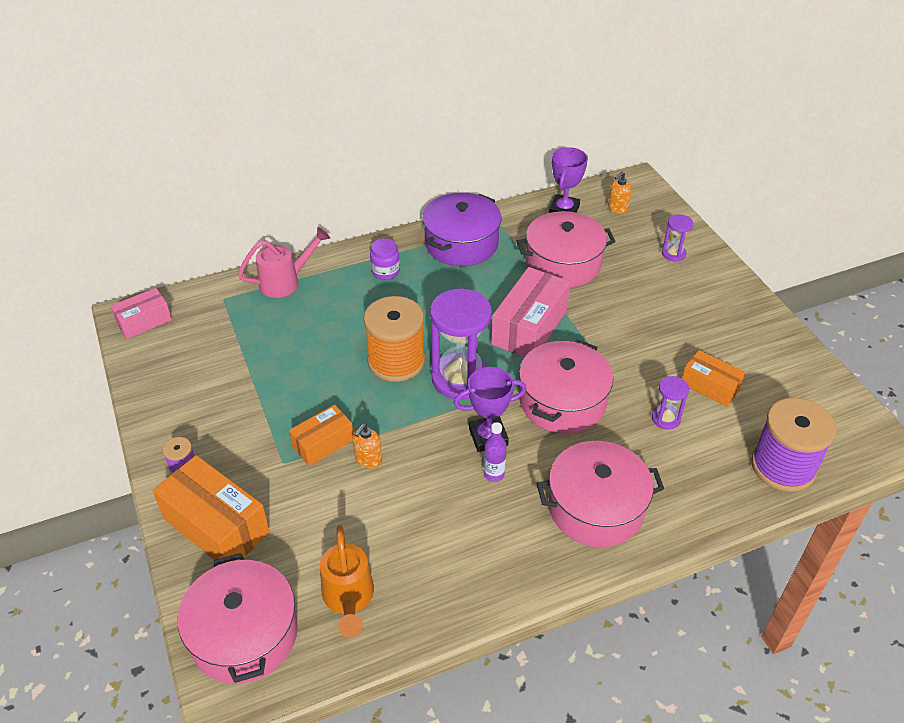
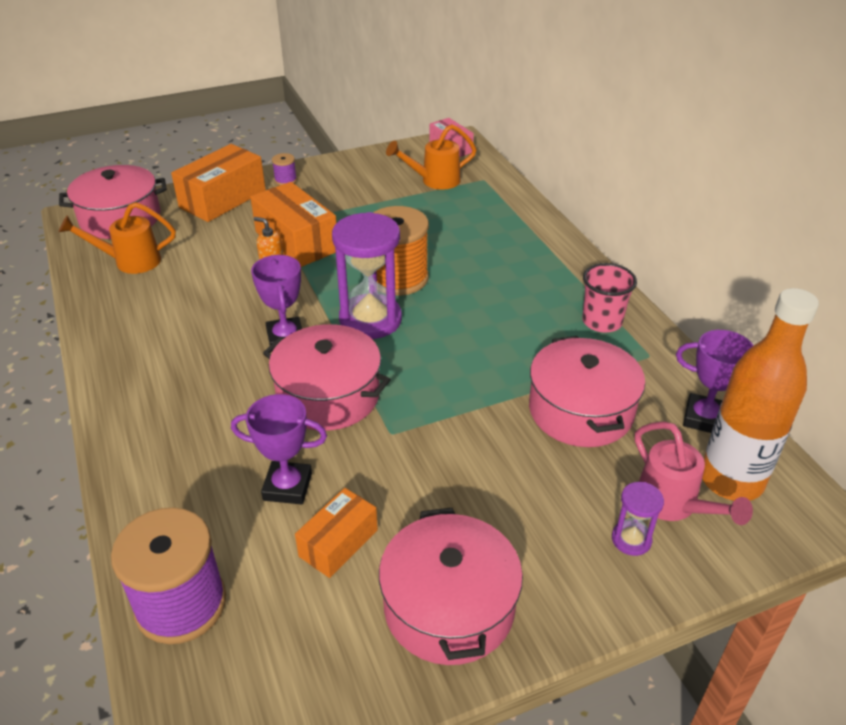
camera: 90 degrees right, 5 degrees down
(217, 335) = (434, 181): none -> orange watering can
(286, 282) = (512, 209): pink watering can -> pink watering can (673, 505)
(323, 443) = (296, 241): orange box -> orange box, size x1.67
(385, 271) = (538, 267): purple jar -> none
(461, 243) = (602, 322): purple pot -> pink cup
(494, 474) = (236, 341): purple bottle -> none
(529, 327) = (452, 374): pink box -> none
(596, 508) = (172, 412): pink pot -> pink pot (449, 606)
(617, 208) = (731, 480): orange soap dispenser -> orange bottle
(666, 418) = (287, 487): purple hourglass -> purple trophy

